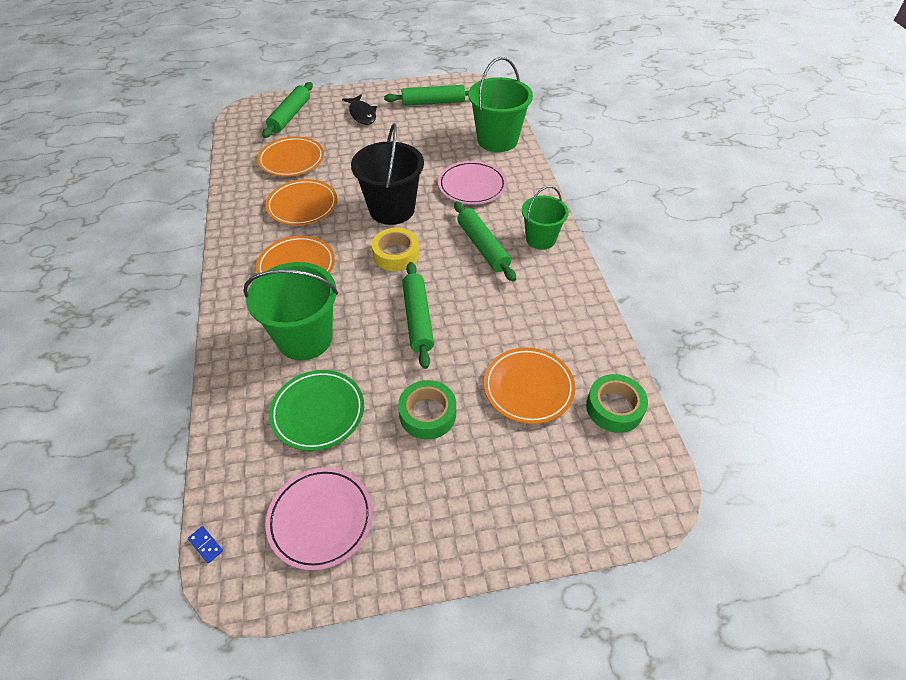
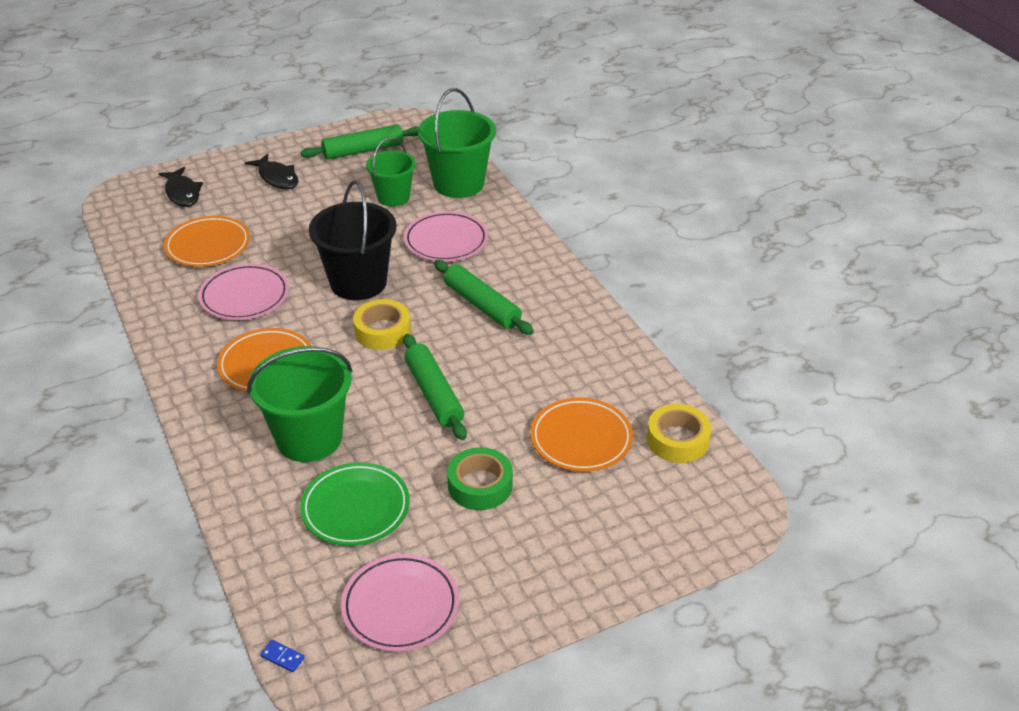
camera: 15 degrees left, 10 degrees down
(290, 116) = (182, 193): green rolling pin -> black fish
(302, 206) = (244, 296): orange plate -> pink plate
(540, 239) = (546, 286): green bucket -> green bucket (393, 197)
(614, 408) = (677, 440): green tape -> yellow tape

